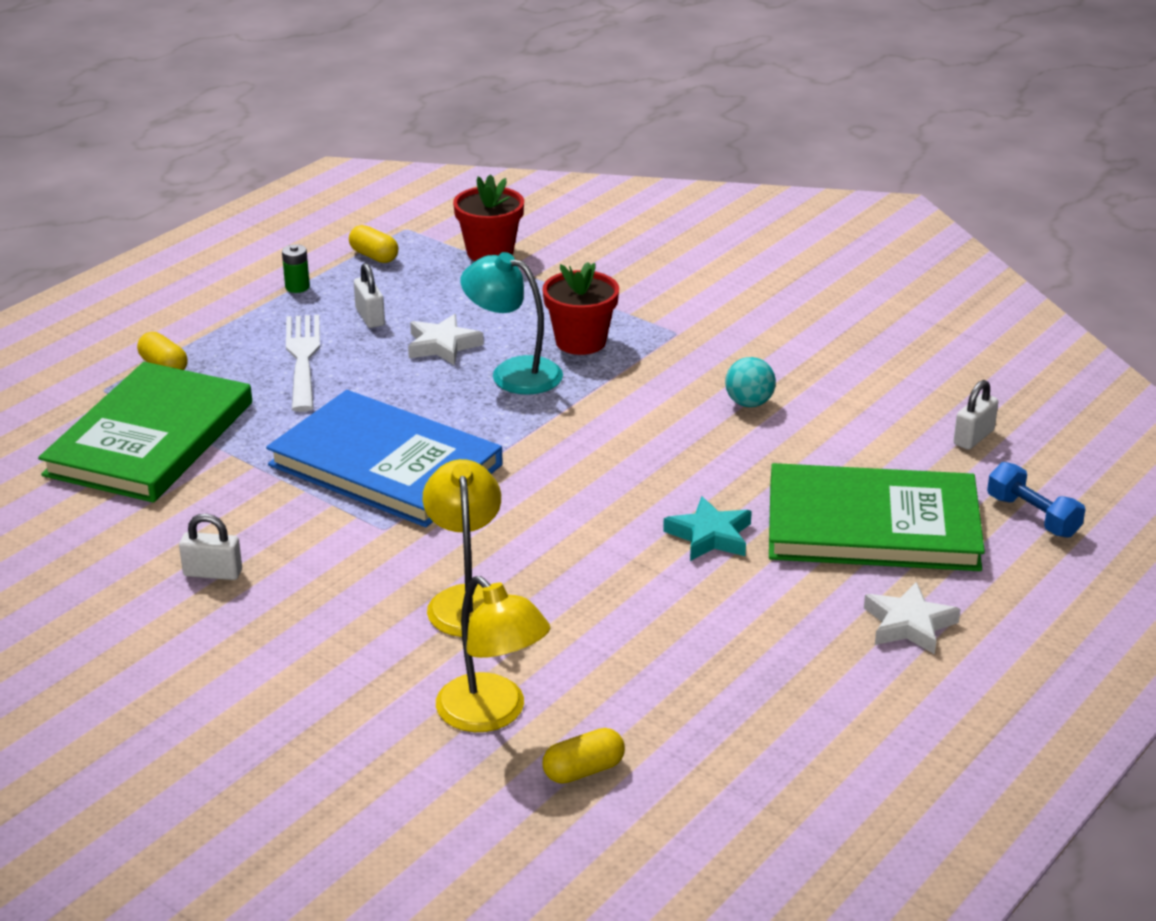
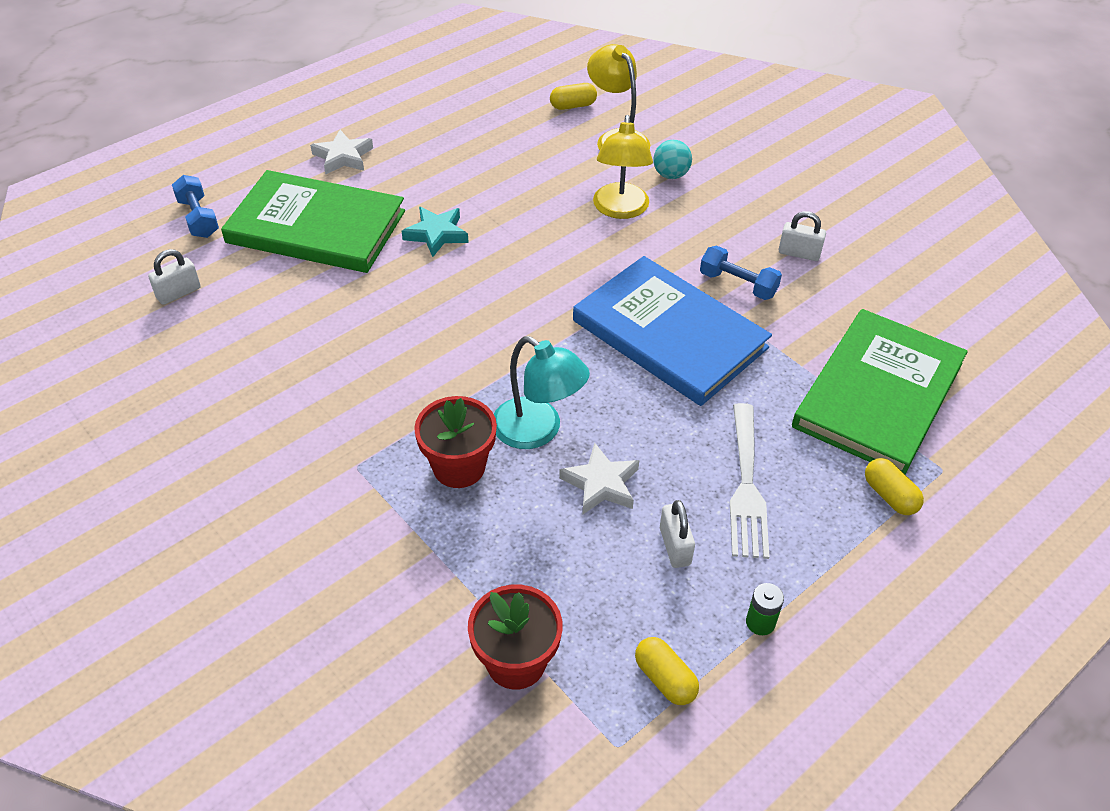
camera: 170 degrees left, 15 degrees up
(300, 526) = (738, 284): none -> blue dumbbell
(749, 403) = (338, 358): turquoise ball -> turquoise ball (670, 175)

